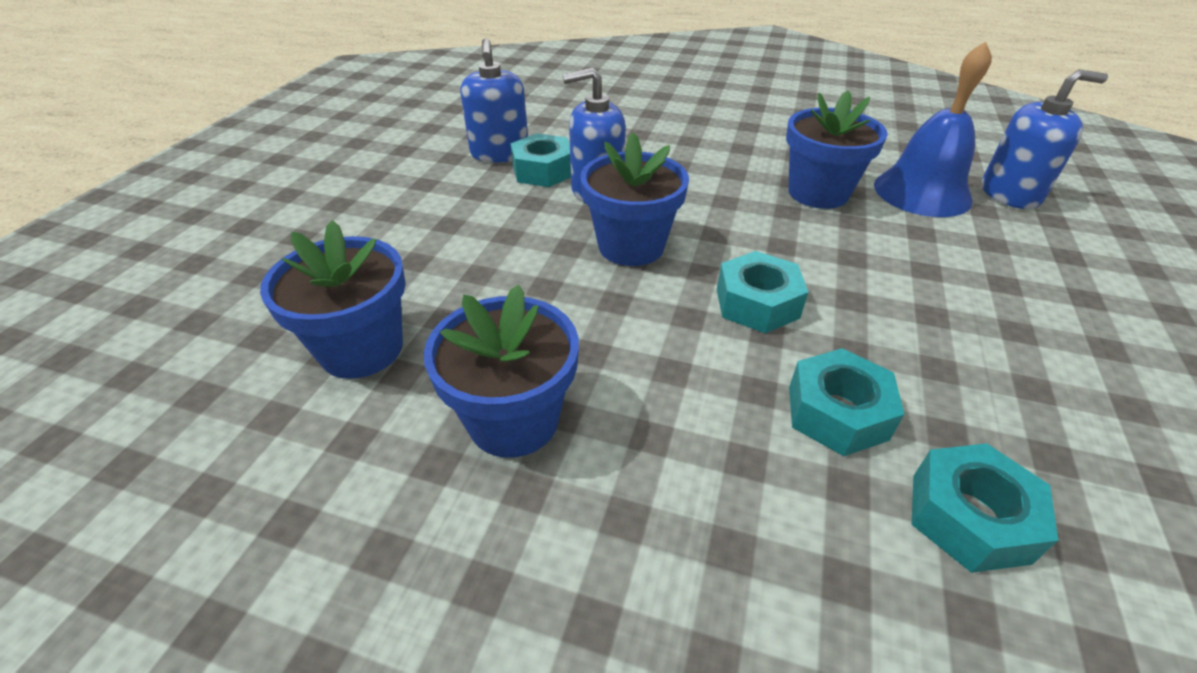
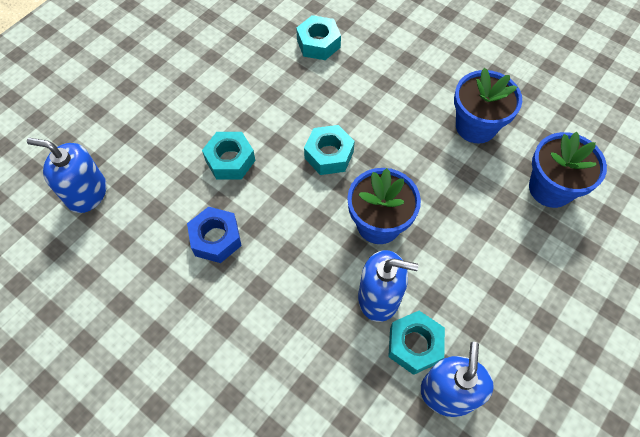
camera: 160 degrees left, 20 degrees up
(818, 193) = (216, 238): blue flower pot -> blue nut
(837, 413) = (334, 89): turquoise nut -> turquoise nut (230, 160)
(922, 192) = (143, 215): blue bell -> none

